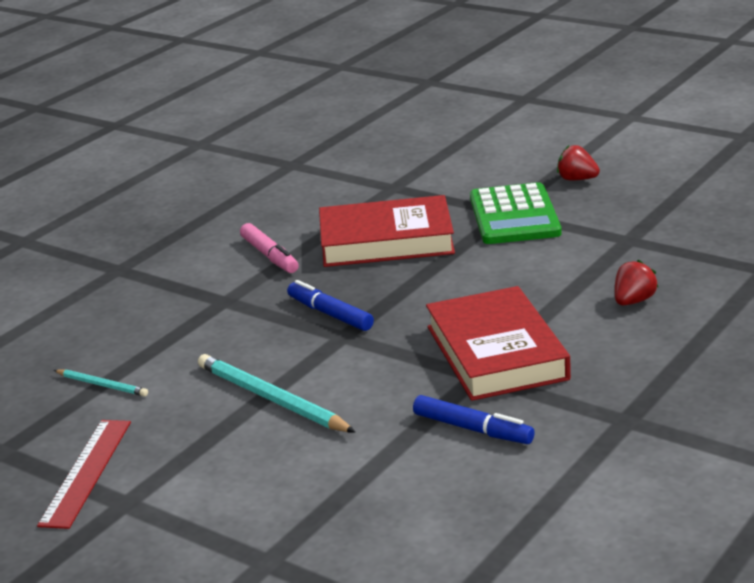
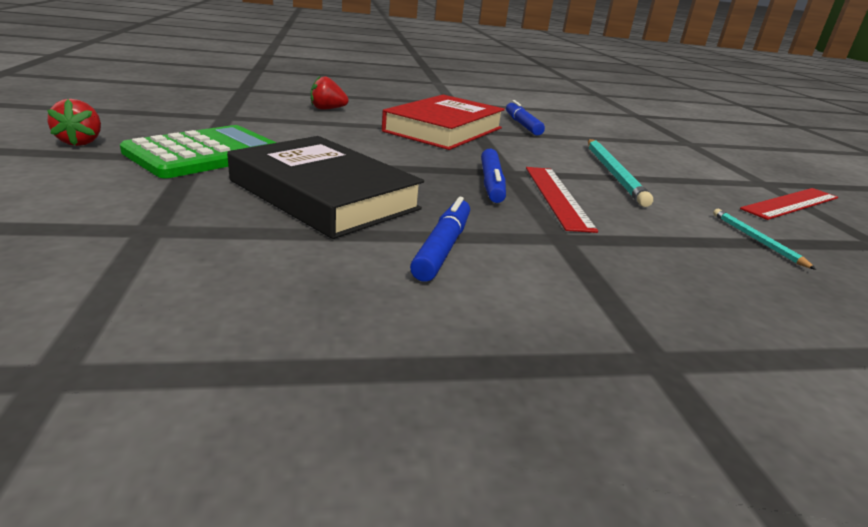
camera: 140 degrees left, 0 degrees up
(269, 256) = (442, 248): pink marker -> blue marker
(273, 333) = (556, 196): none -> red ruler
(386, 240) = (323, 195): red book -> black book

